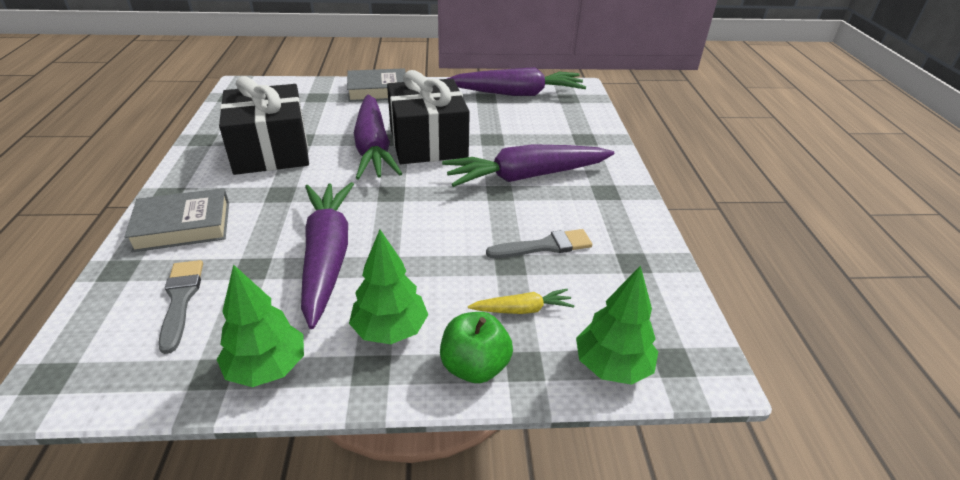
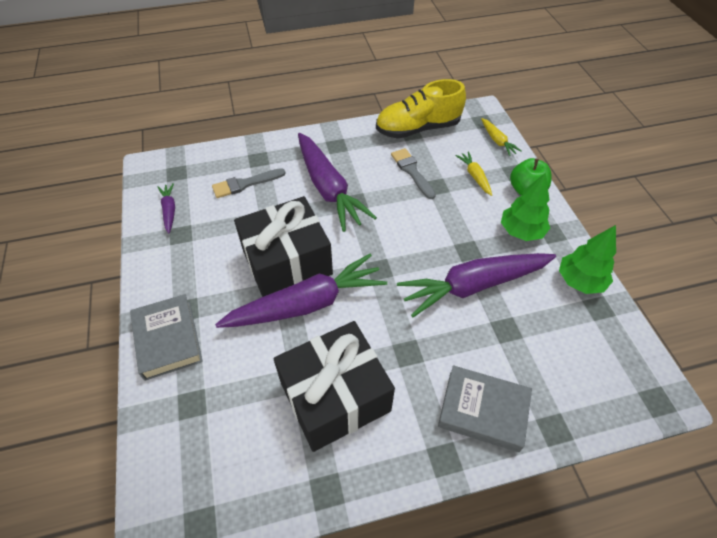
camera: 100 degrees left, 15 degrees up
(181, 300) = (558, 360): grey brush -> grey brush (245, 184)
(183, 226) = (483, 411): grey book -> grey book turned 45 degrees counterclockwise
(517, 94) = (169, 210): purple carrot -> purple carrot, size x0.45
(612, 366) = (497, 141): green tree -> yellow carrot
(645, 271) = (418, 128): none -> yellow shoe

